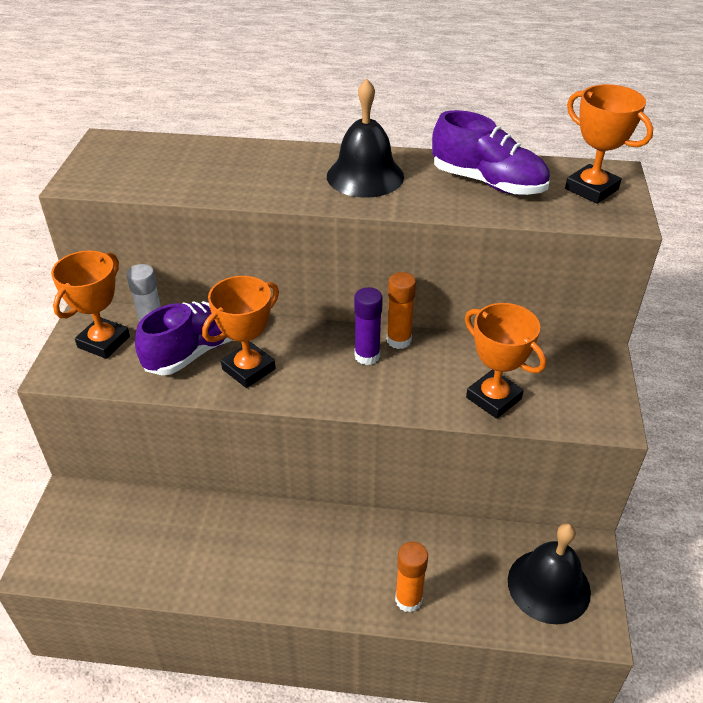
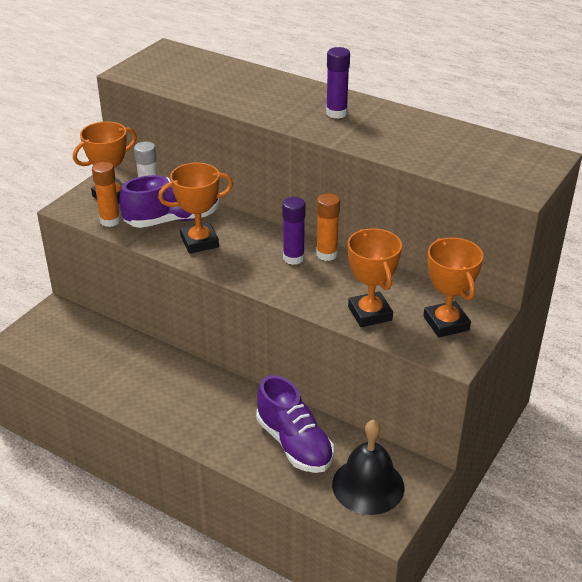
camera: 25 degrees right, 5 degrees down
(365, 176) = (336, 113): black bell -> purple glue stick
(408, 599) = (251, 455): orange glue stick -> orange glue stick (110, 221)
(488, 183) = (430, 139): purple shoe -> purple shoe (294, 444)
(591, 189) = (514, 163): orange trophy -> orange trophy (446, 323)

